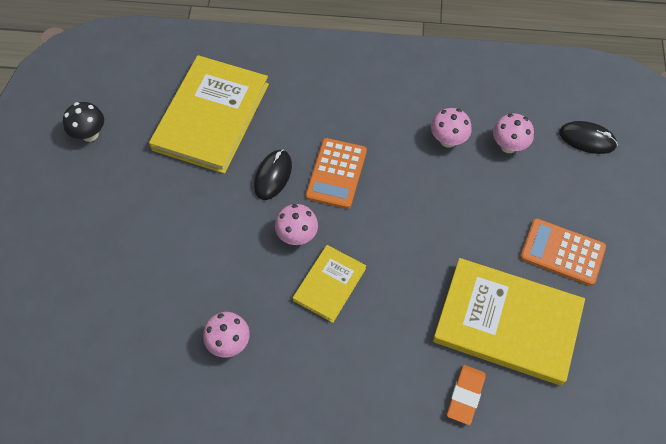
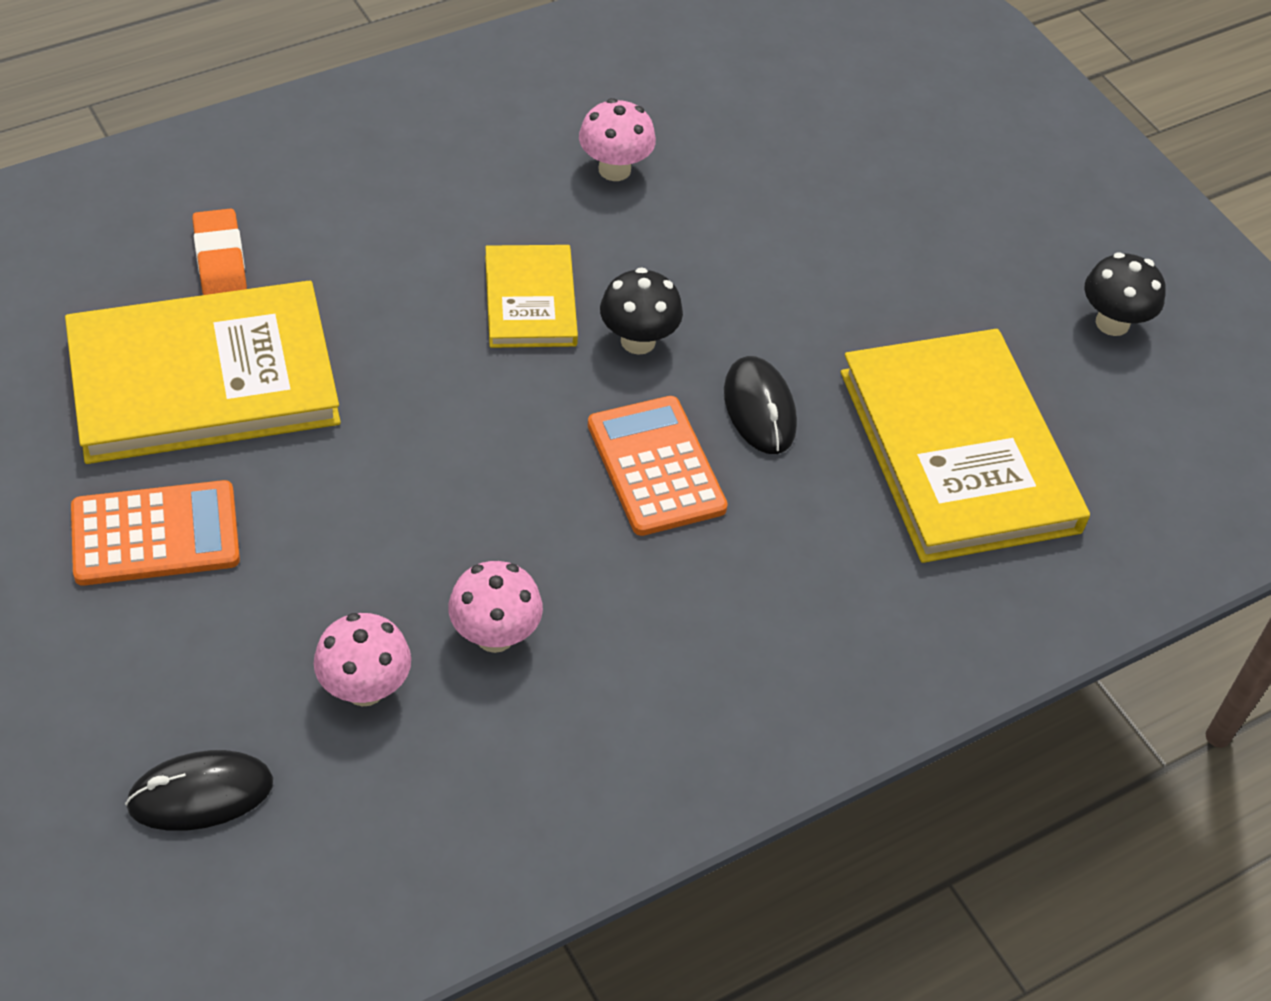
camera: 140 degrees right, 10 degrees down
(297, 236) = (638, 341): pink mushroom -> black mushroom

